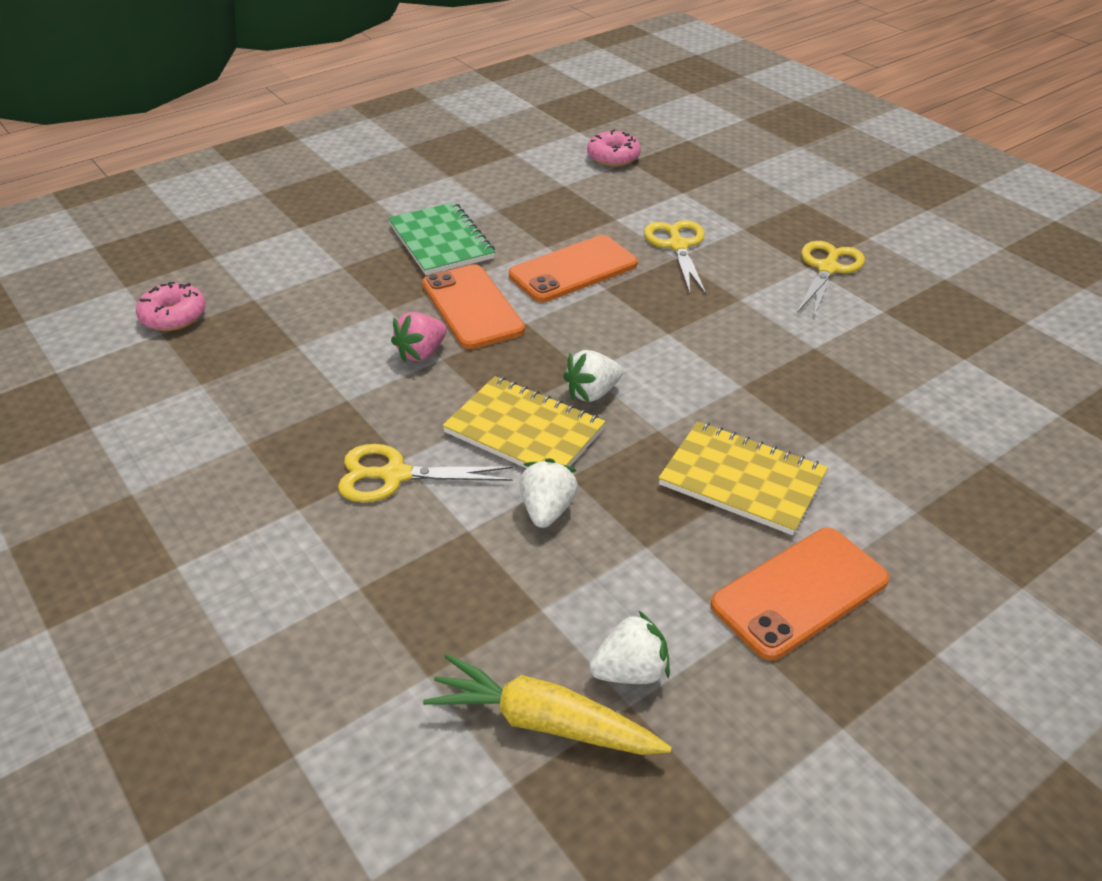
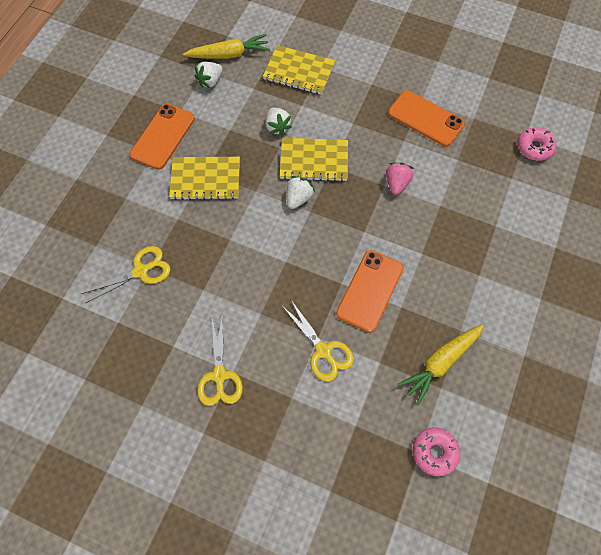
camera: 150 degrees right, 25 degrees up
(395, 475) = (349, 114): yellow scissors -> yellow scissors (141, 271)
(415, 599) = (299, 71): none -> yellow notebook
(441, 241) = (464, 277): green notebook -> none
(472, 307) = (400, 229): orange phone -> orange phone (425, 118)
(546, 198) = (440, 363): none -> yellow carrot

